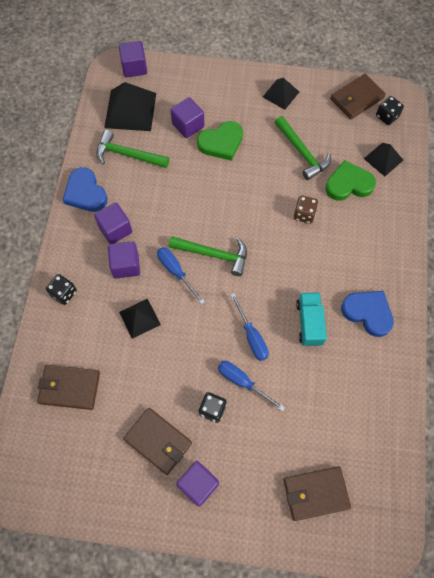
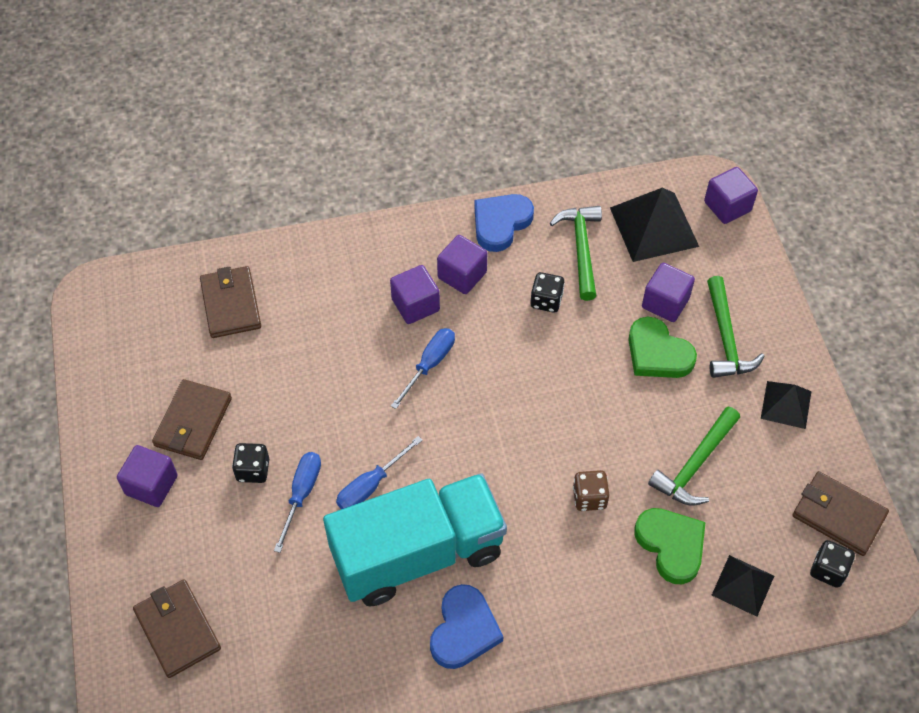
camera: 70 degrees right, 10 degrees down
(64, 293) = (350, 253): black dice -> black dice (546, 300)
(139, 318) = (348, 346): black pyramid -> none
(213, 254) = (474, 401): green hammer -> green hammer (726, 338)
(309, 323) = (418, 553): turquoise truck -> turquoise truck, size x2.12

